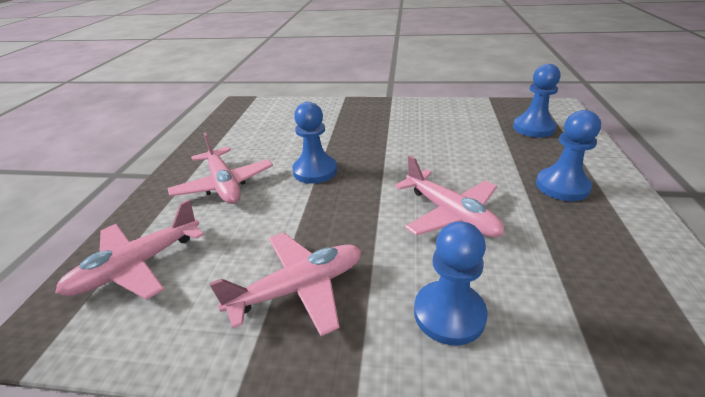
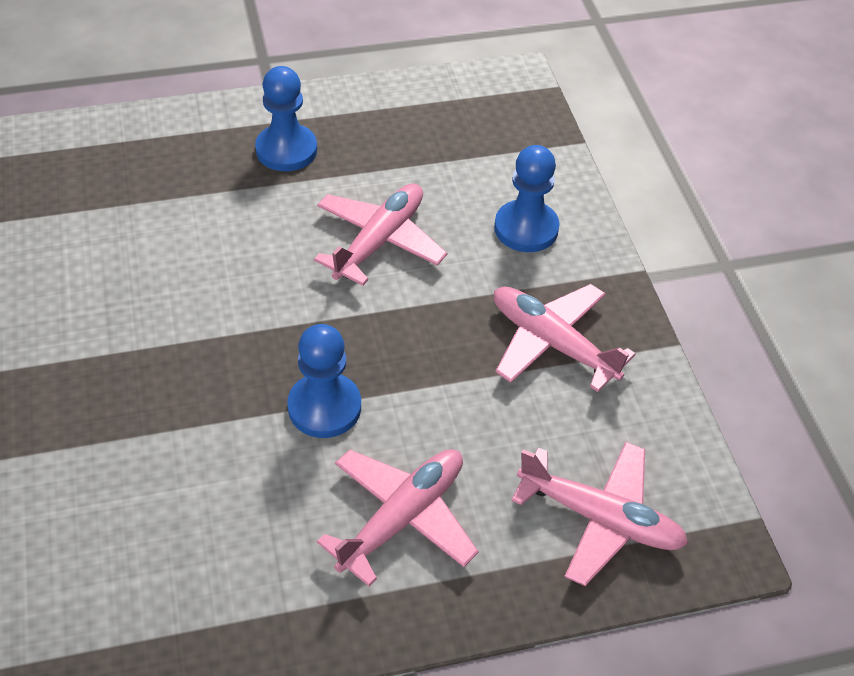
camera: 115 degrees left, 15 degrees up
(533, 128) = (121, 169): blue pawn -> none

